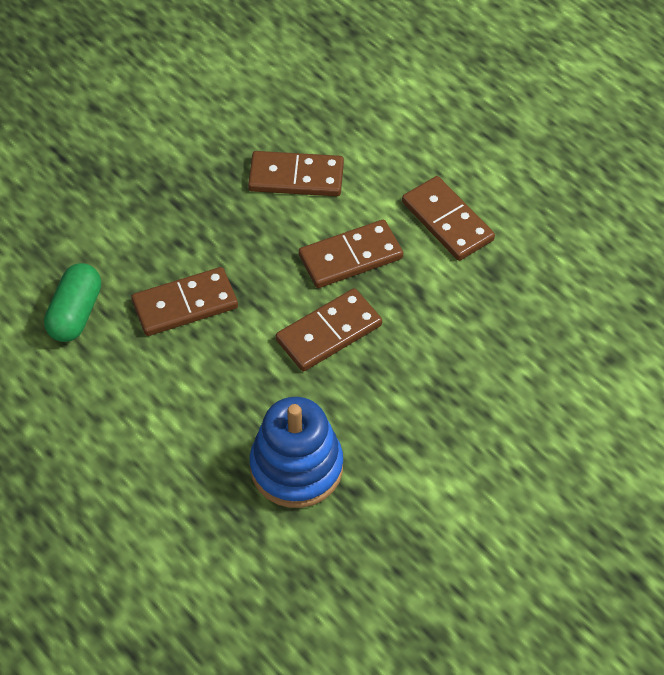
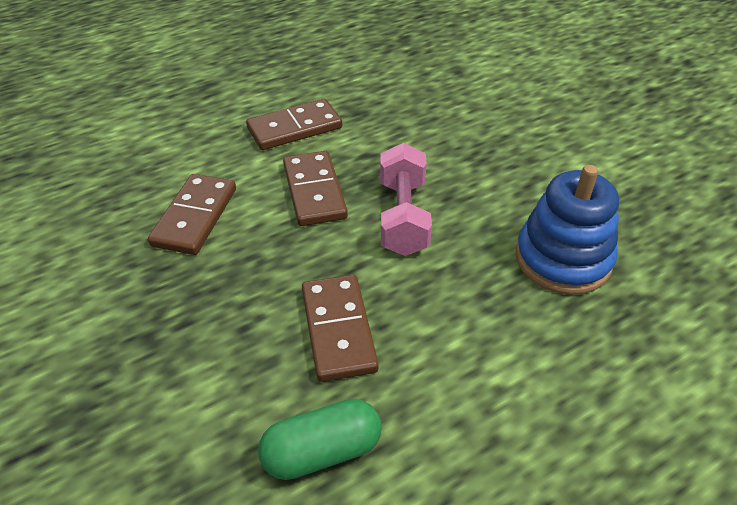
camera: 80 degrees left, 10 degrees down
(75, 313) = (322, 452): green capsule -> green capsule turned 45 degrees counterclockwise
(329, 333) = (403, 217): brown domino -> pink dumbbell

